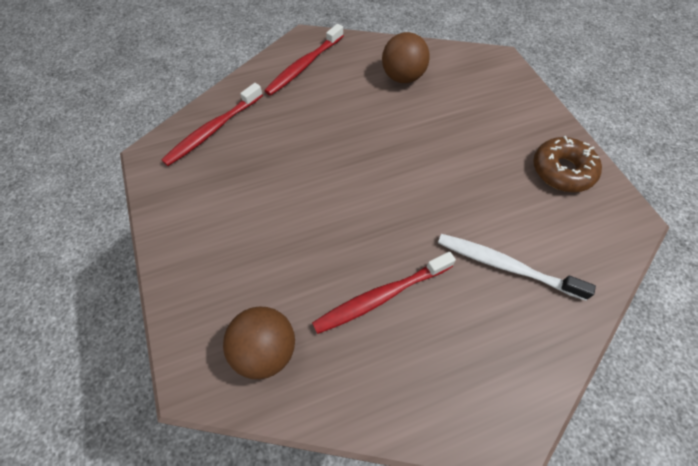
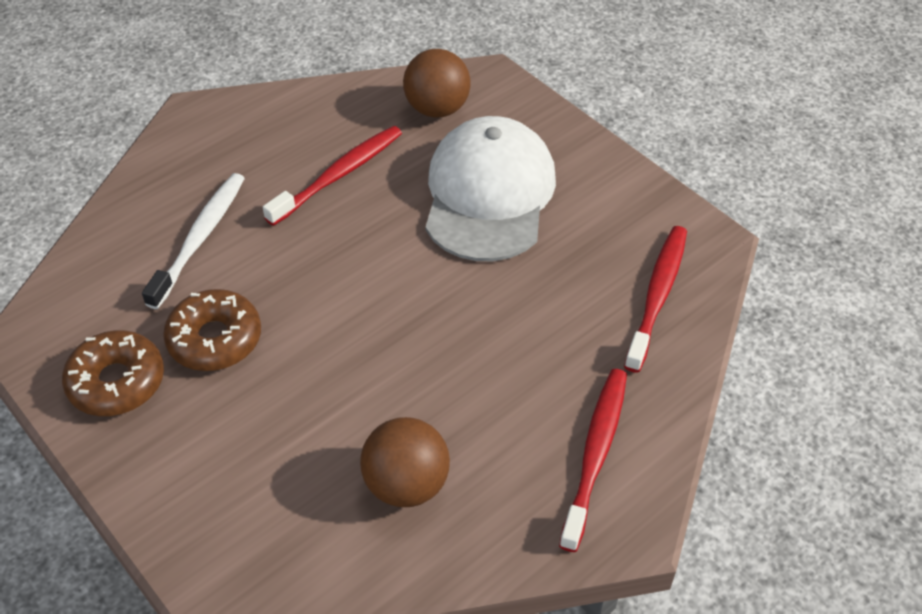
camera: 160 degrees right, 10 degrees down
(271, 237) = (489, 194): none -> white cap
(498, 181) = (215, 339): none -> brown donut
(506, 266) = (199, 239): white toothbrush -> white toothbrush turned 75 degrees counterclockwise

